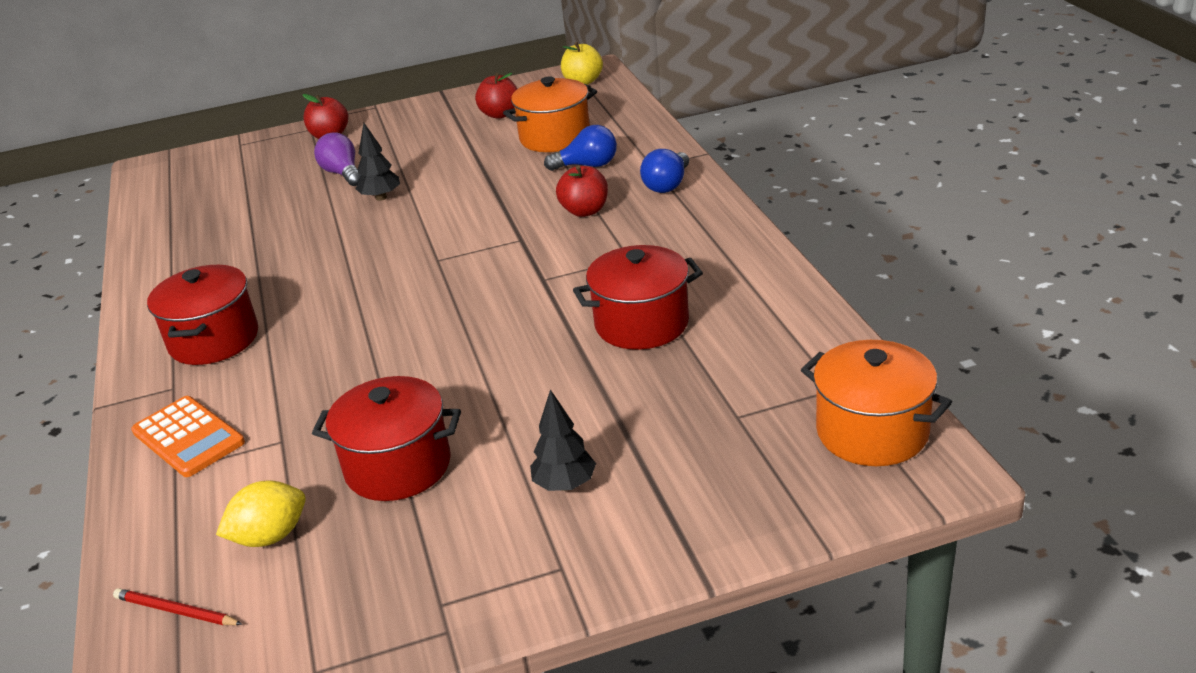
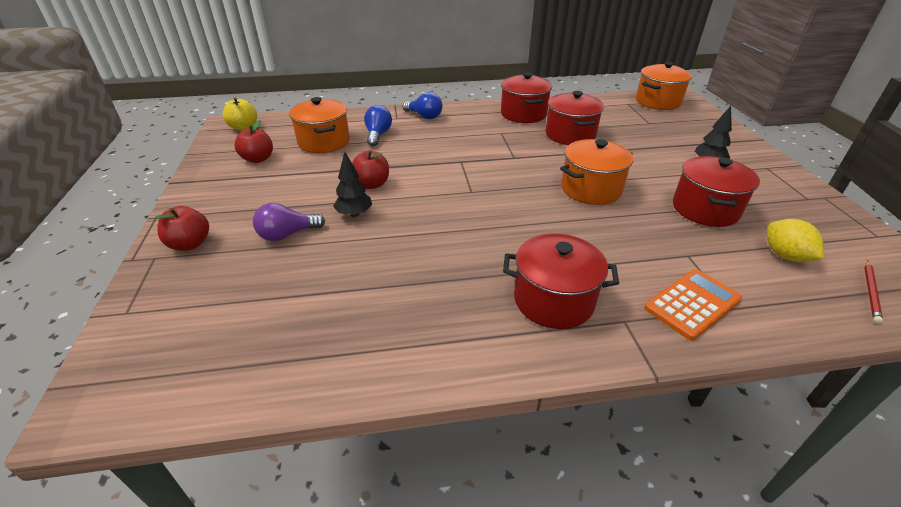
camera: 85 degrees left, 5 degrees up
(451, 354) = (590, 189): none -> orange pot
(585, 211) = (438, 140): red apple -> red apple (372, 184)
(716, 269) = (523, 114): none -> red pot

